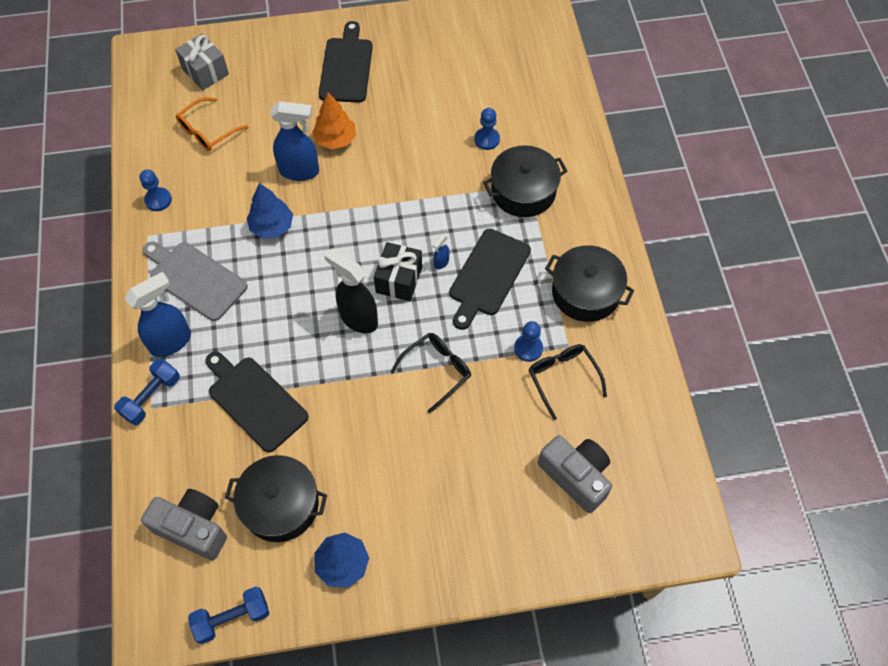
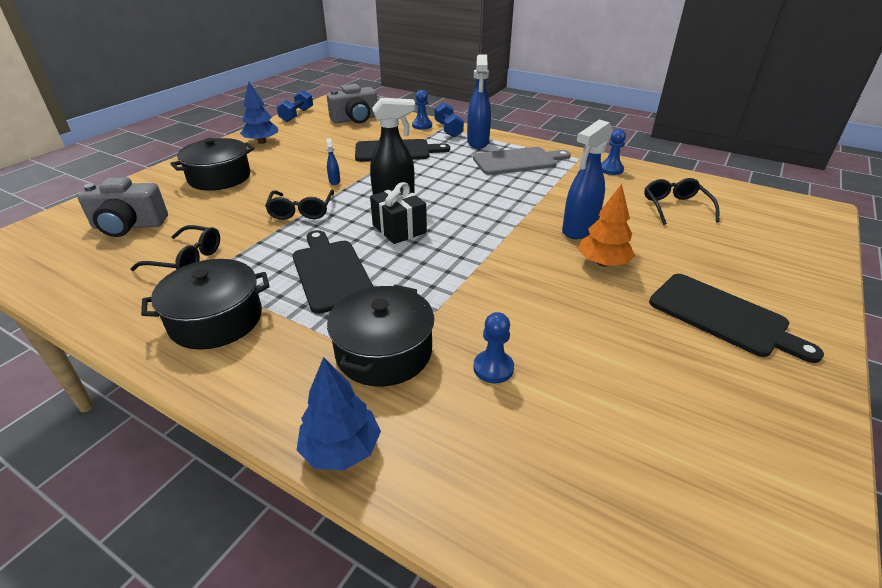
camera: 130 degrees right, 25 degrees down
(205, 72) = (768, 230): grey gift -> none
(207, 131) = (675, 207): orange glasses -> black glasses
(272, 226) = (530, 199): blue tree -> blue tree (341, 449)
(280, 505) = (323, 139): black pot -> black pot (219, 177)
(441, 263) = (382, 255): blue spray bottle -> blue spray bottle (334, 181)
(528, 348) = (238, 257): blue pawn -> blue pawn (422, 125)

